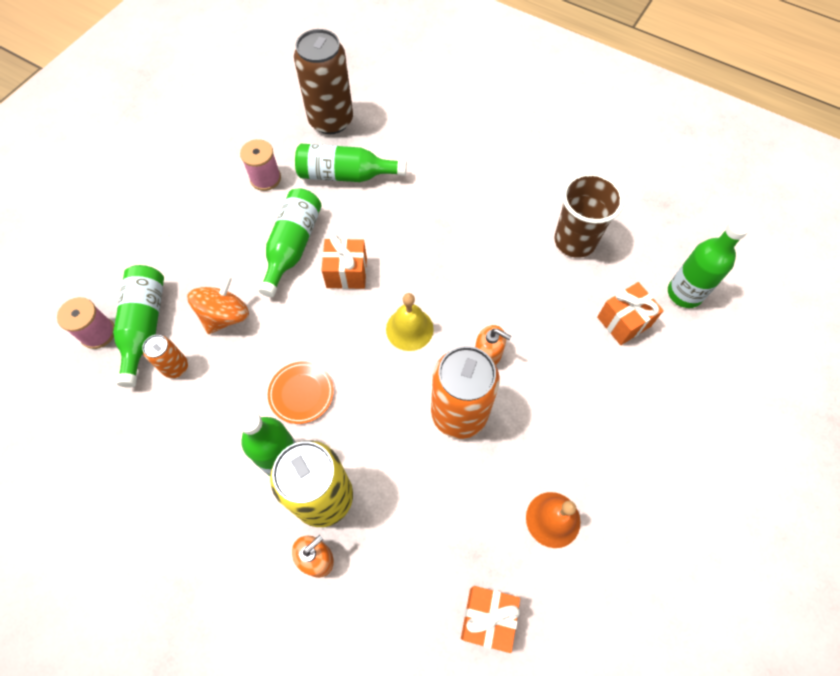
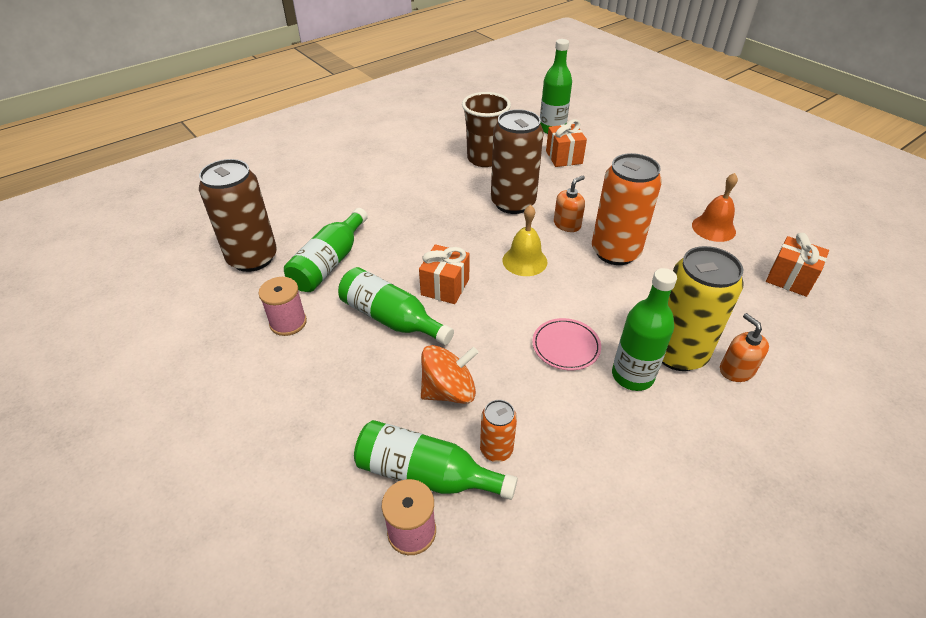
camera: 70 degrees left, 20 degrees down
(225, 316) = (449, 391): orange spinning top -> orange spinning top turned 105 degrees clockwise
(301, 393) = (566, 346): orange plate -> pink plate
(503, 292) = (513, 203): none -> brown can

